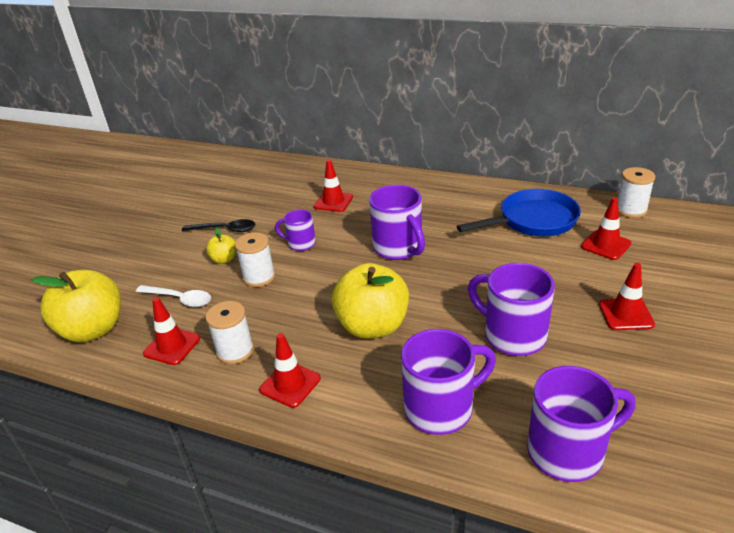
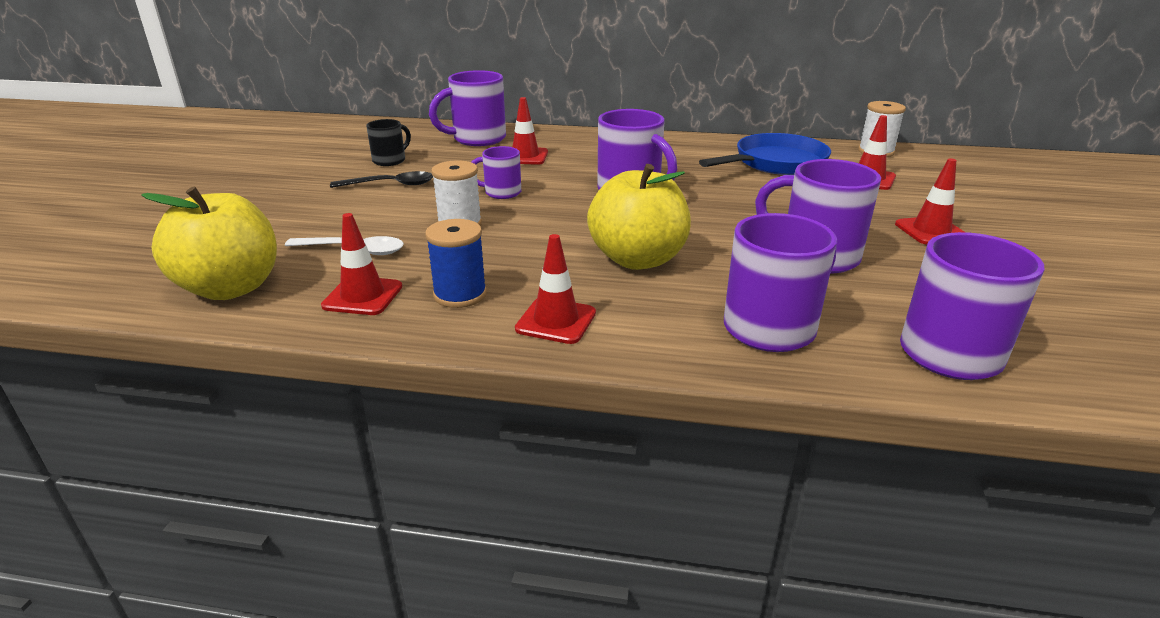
camera: 15 degrees left, 5 degrees down
(224, 259) = (403, 211): yellow apple -> none
(233, 201) = (390, 160): none -> black mug
(235, 351) = (460, 294): white spool -> blue spool
(304, 178) = (477, 139): none -> purple mug

